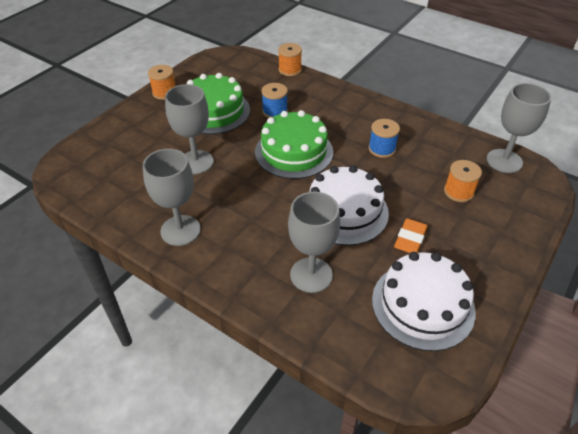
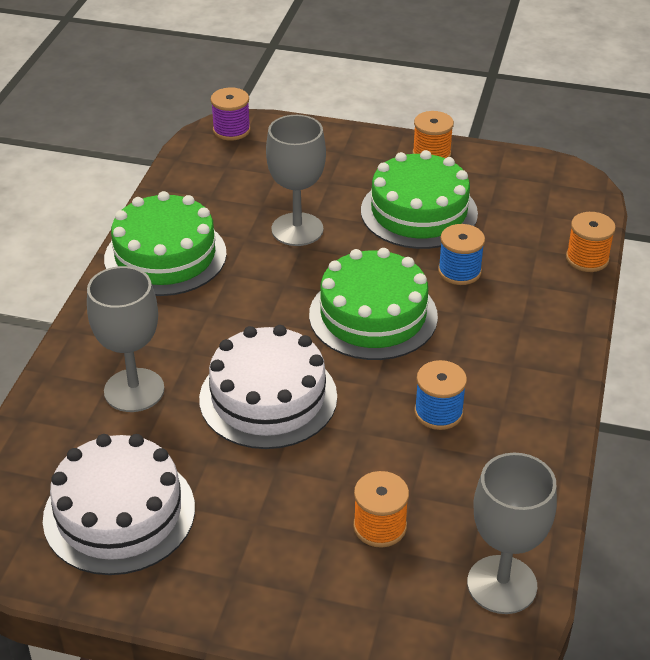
camera: 70 degrees right, 5 degrees down
(64, 167) = (231, 130): none -> purple spool
(180, 230) = (165, 256): grey goblet -> green cake
(410, 239) = (241, 480): orange eraser -> none

